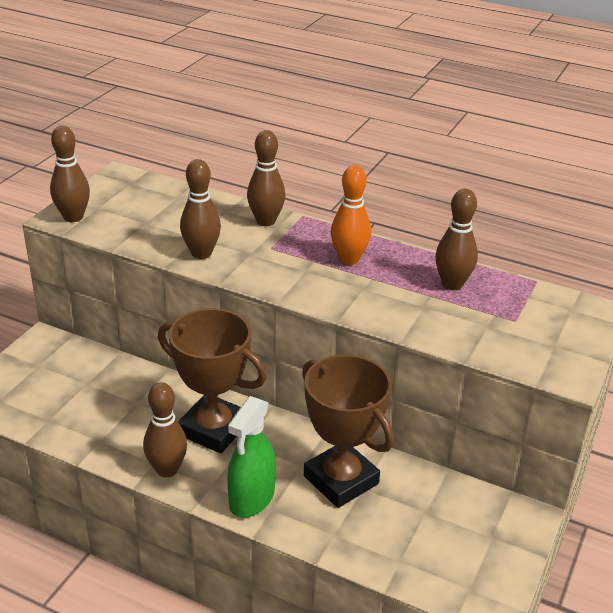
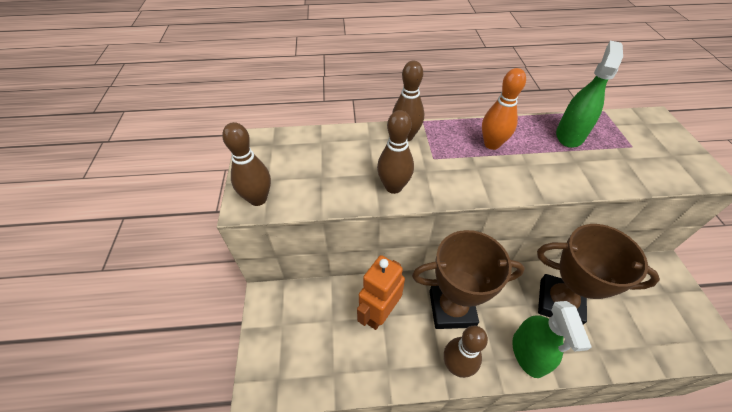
camera: 30 degrees left, 15 degrees up
(136, 398) = (379, 313): none -> orange robot
(452, 284) = (569, 135): brown bowling pin -> green spray bottle

